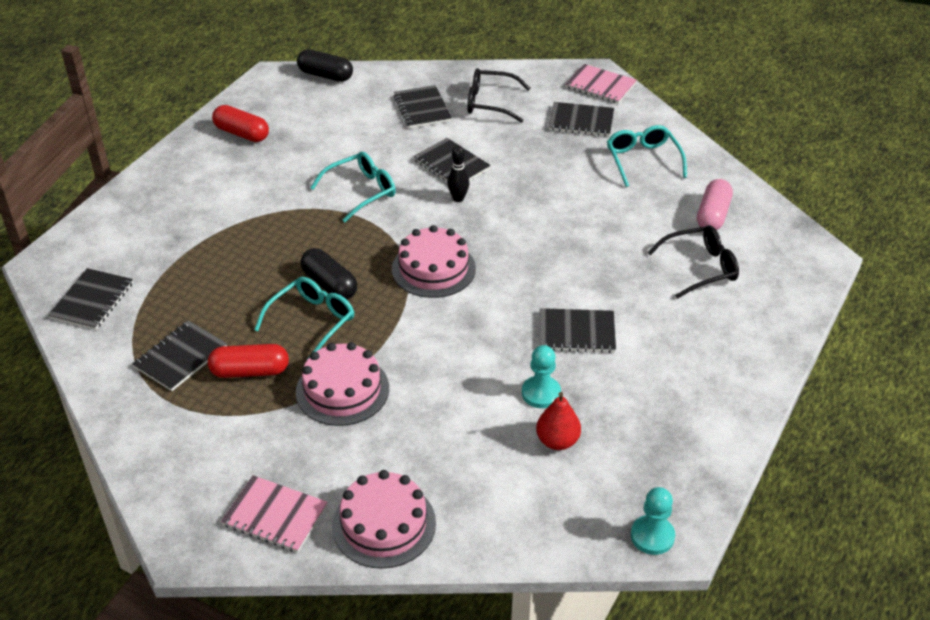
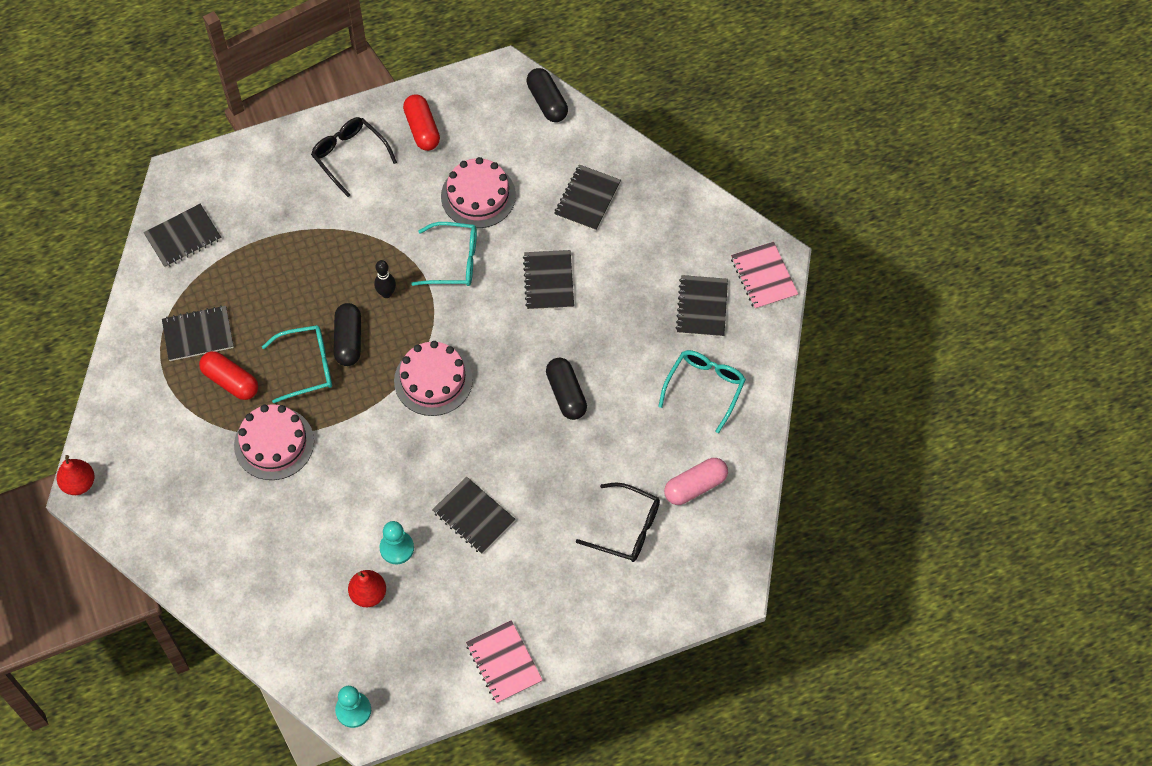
camera: 40 degrees right, 20 degrees up
(172, 542) = (79, 483): none -> red pear
(275, 516) = (150, 511): pink notebook -> pink notebook (504, 663)
(384, 524) = (205, 569): pink cake -> pink cake (478, 196)
(458, 198) = (518, 322): black bowling pin -> black bowling pin (386, 293)
(490, 103) = (649, 231): black glasses -> black glasses (349, 156)
(549, 218) = (566, 394): none -> black capsule
(581, 121) = (702, 307): black notebook -> black notebook turned 45 degrees clockwise

